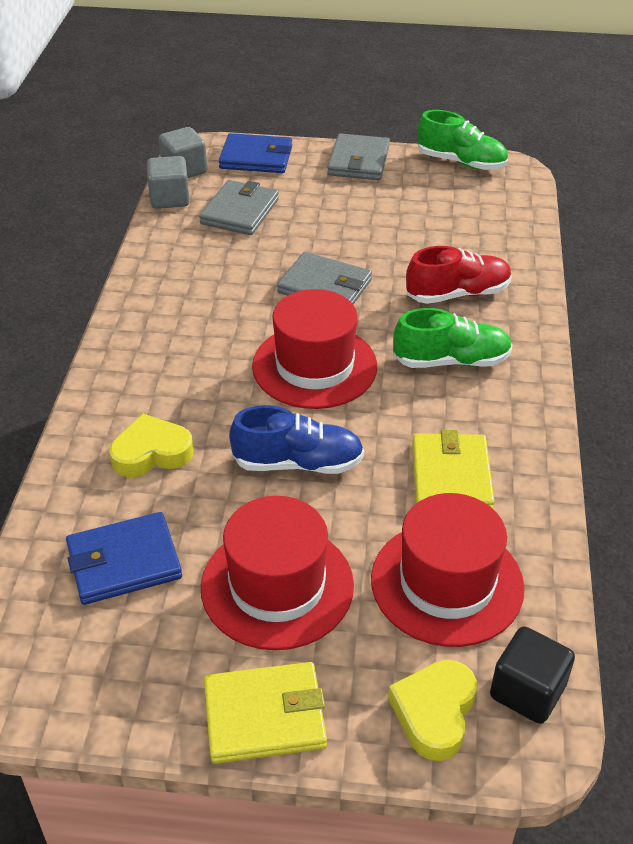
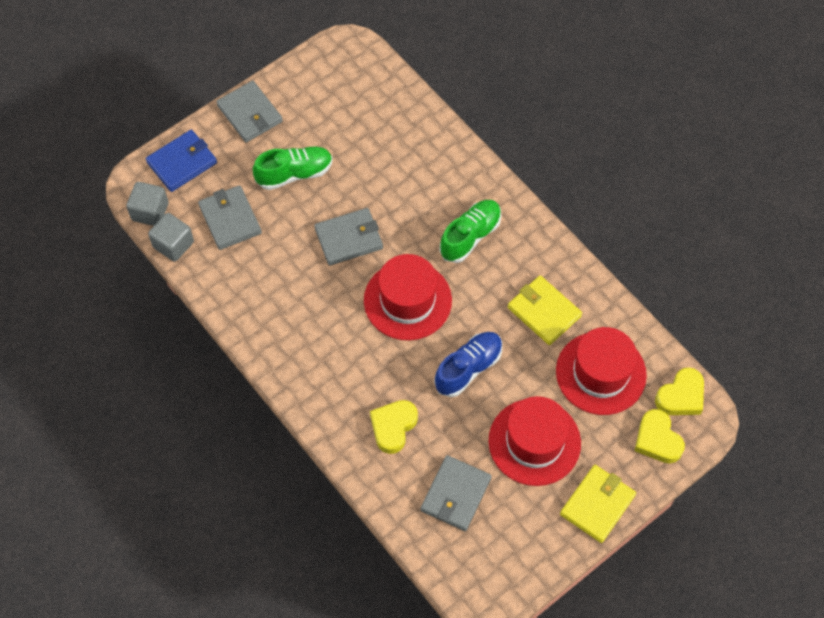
camera: 45 degrees left, 20 degrees up
(123, 562) = (455, 494): blue wallet -> grey wallet
(458, 294) = (424, 183): red shoe -> none
(461, 162) = (312, 64): green shoe -> green shoe (294, 174)
(527, 691) = (681, 396): black cube -> yellow heart

